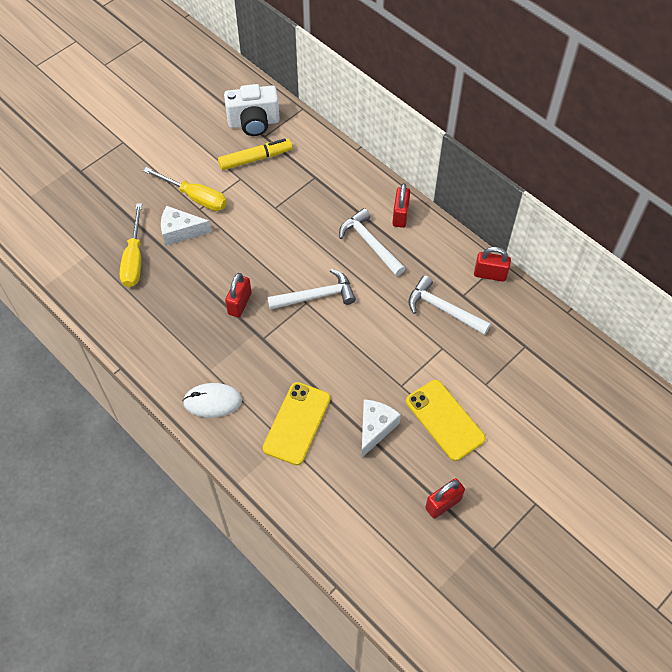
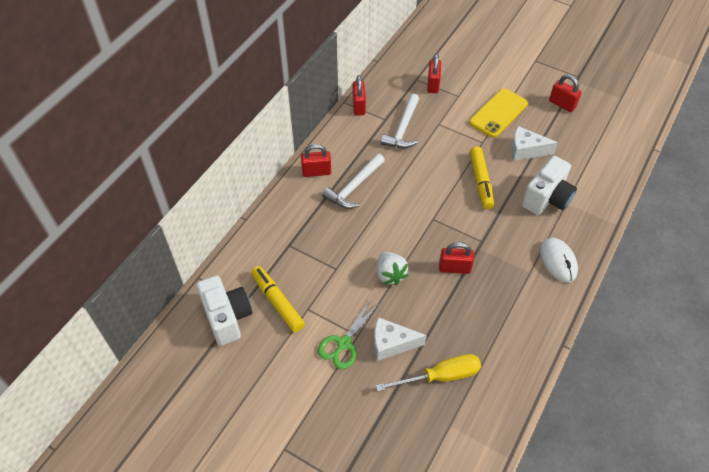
camera: 105 degrees left, 5 degrees down
(180, 231) = (391, 343): white cheese -> white cheese turned 105 degrees clockwise
(195, 197) = (344, 343): yellow screwdriver -> green scissors
(252, 248) = (390, 274): none -> white strawberry
(297, 423) = (547, 198): yellow phone -> white camera
(316, 296) = (423, 213): white hammer -> none
(342, 363) = (480, 181): none -> yellow marker
(511, 361) = (433, 84): none -> red padlock

